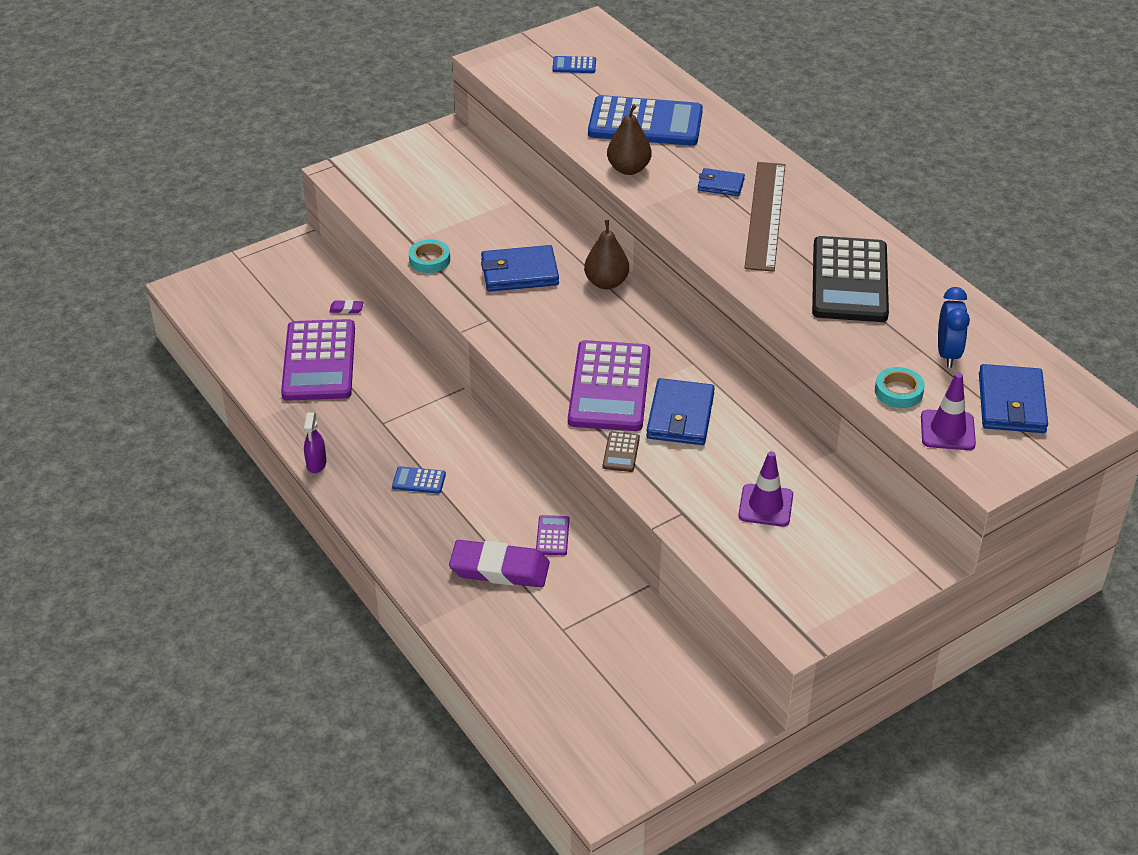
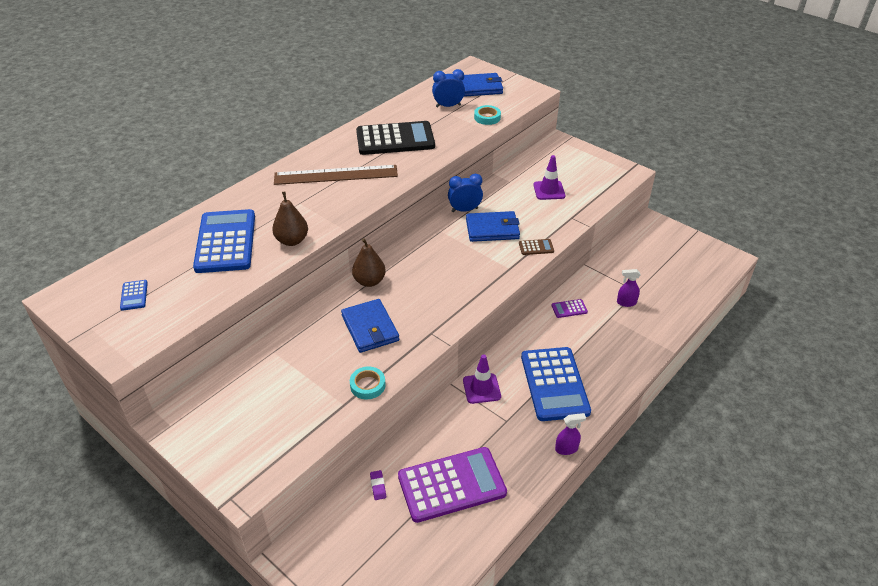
camera: 105 degrees left, 0 degrees up
(419, 481) = (554, 384): blue calculator -> blue calculator, size x2.45
(499, 569) = (608, 326): purple eraser -> none
(541, 606) = (626, 302): none -> purple spray bottle
(610, 387) = (479, 261): purple calculator -> none
(720, 185) = (304, 197): blue wallet -> none
(738, 397) = (464, 210): none -> blue clock
(947, 430) = (509, 103): purple traffic cone -> purple traffic cone (481, 388)

